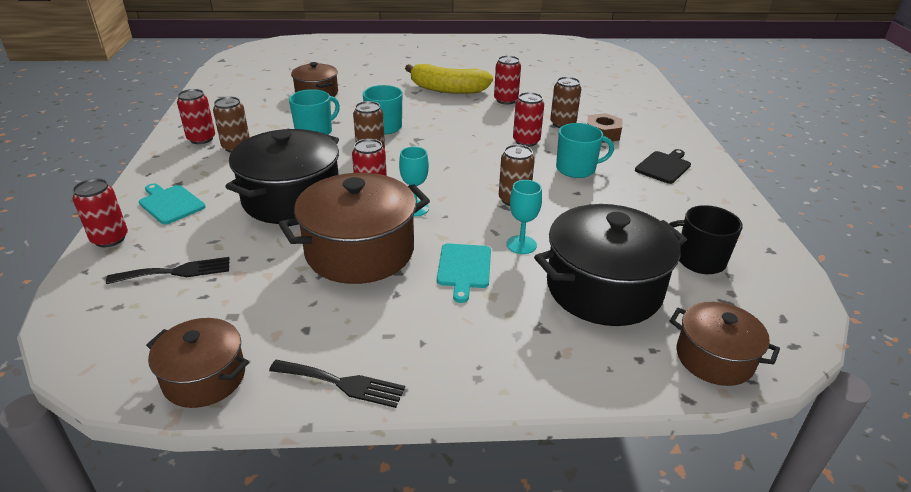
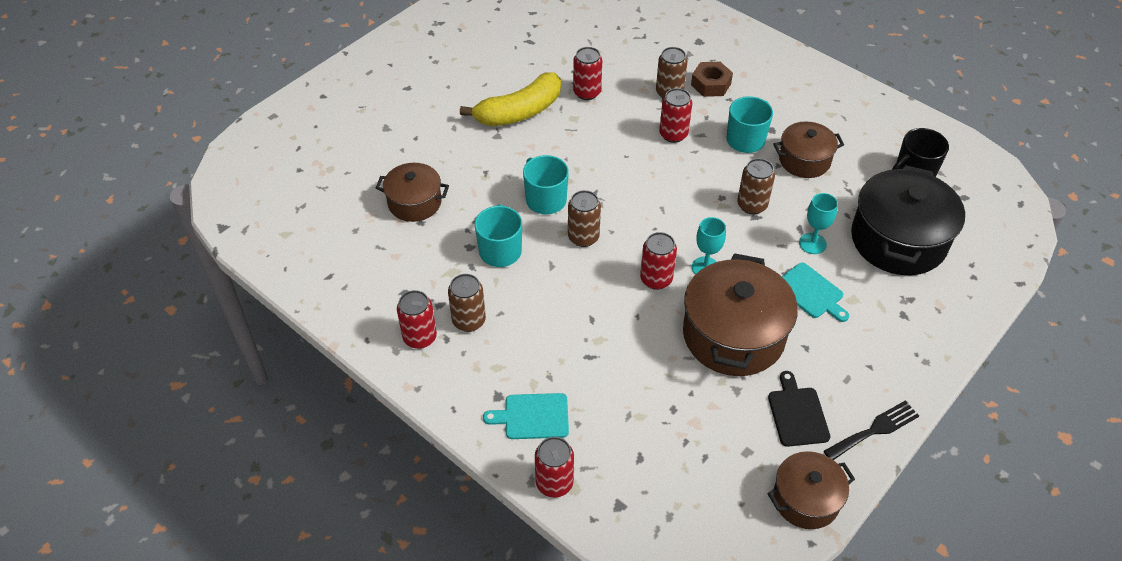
camera: 45 degrees left, 15 degrees up
(175, 272) = (653, 460): black fork -> none
(291, 198) = (610, 332): black pot -> none
(664, 166) = (793, 93): black cutting board -> black cutting board (797, 414)
(714, 358) = (1001, 245): brown pot -> brown pot (804, 160)

